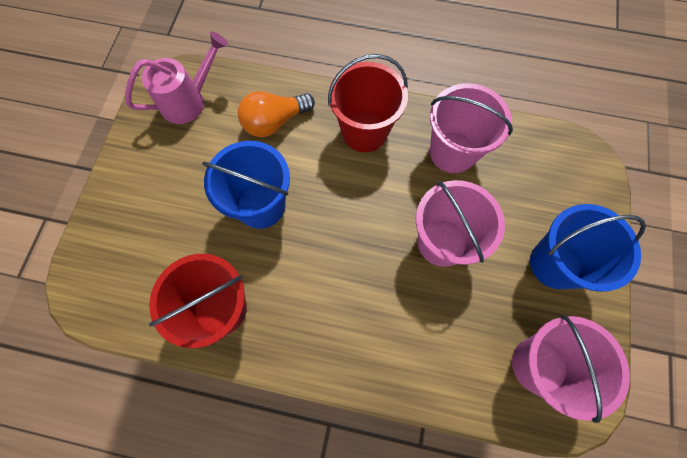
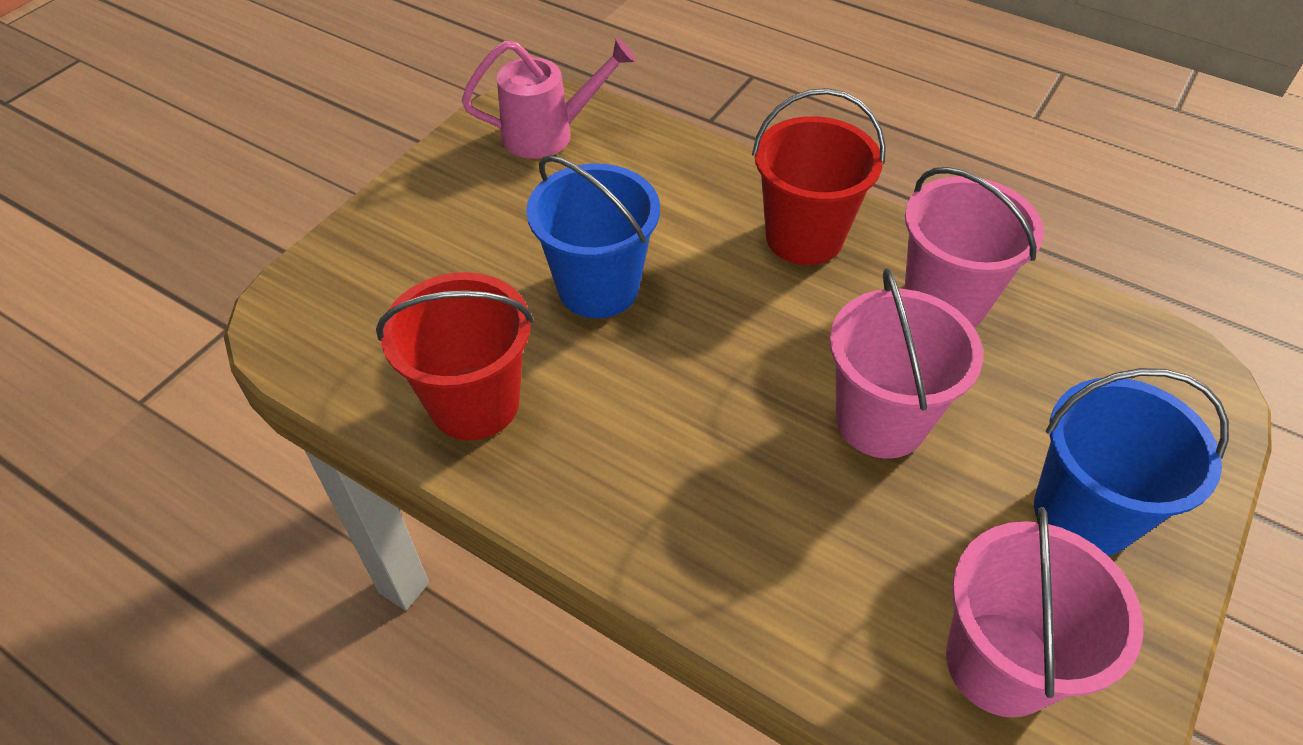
camera: 20 degrees right, 20 degrees down
(274, 122) = (665, 189): orange light bulb -> none

